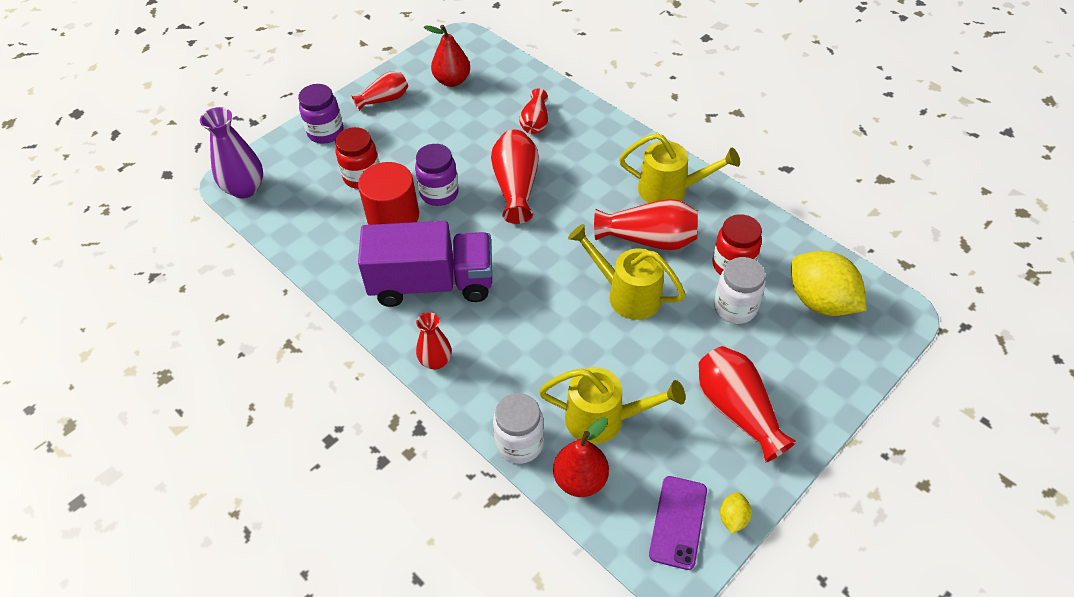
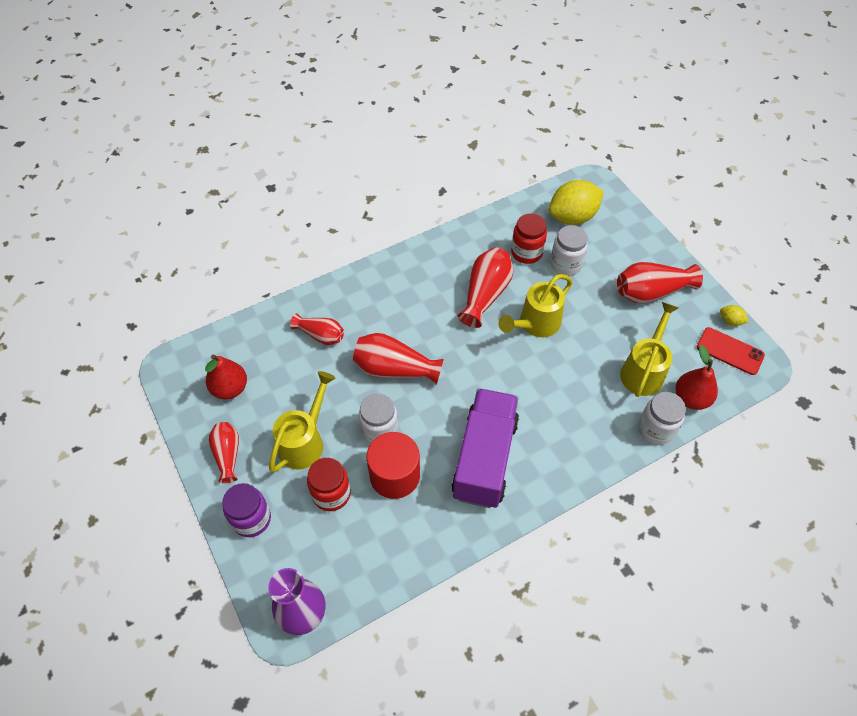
camera: 75 degrees left, 5 degrees up
(436, 361) = (567, 472): red vase -> none
(439, 193) = (379, 431): purple jar -> white jar
(670, 190) = (439, 265): yellow watering can -> yellow watering can (305, 441)
(678, 522) = (730, 351): purple phone -> red phone

